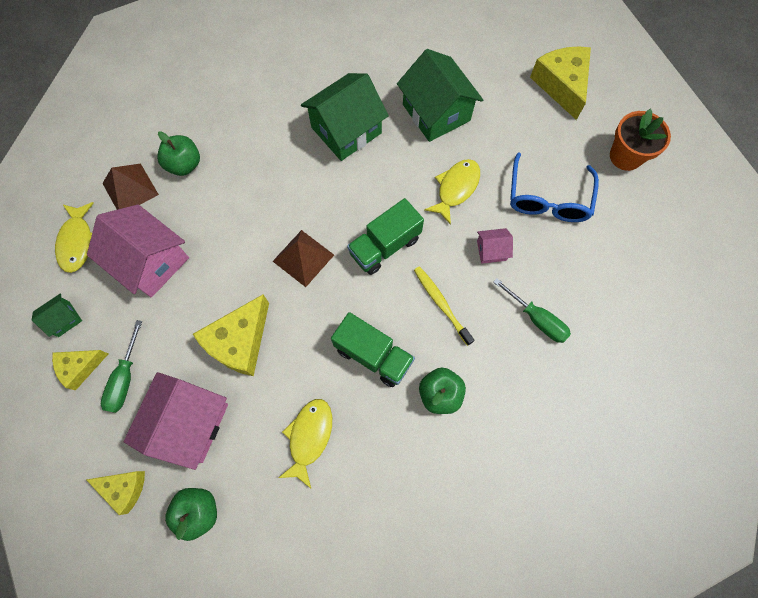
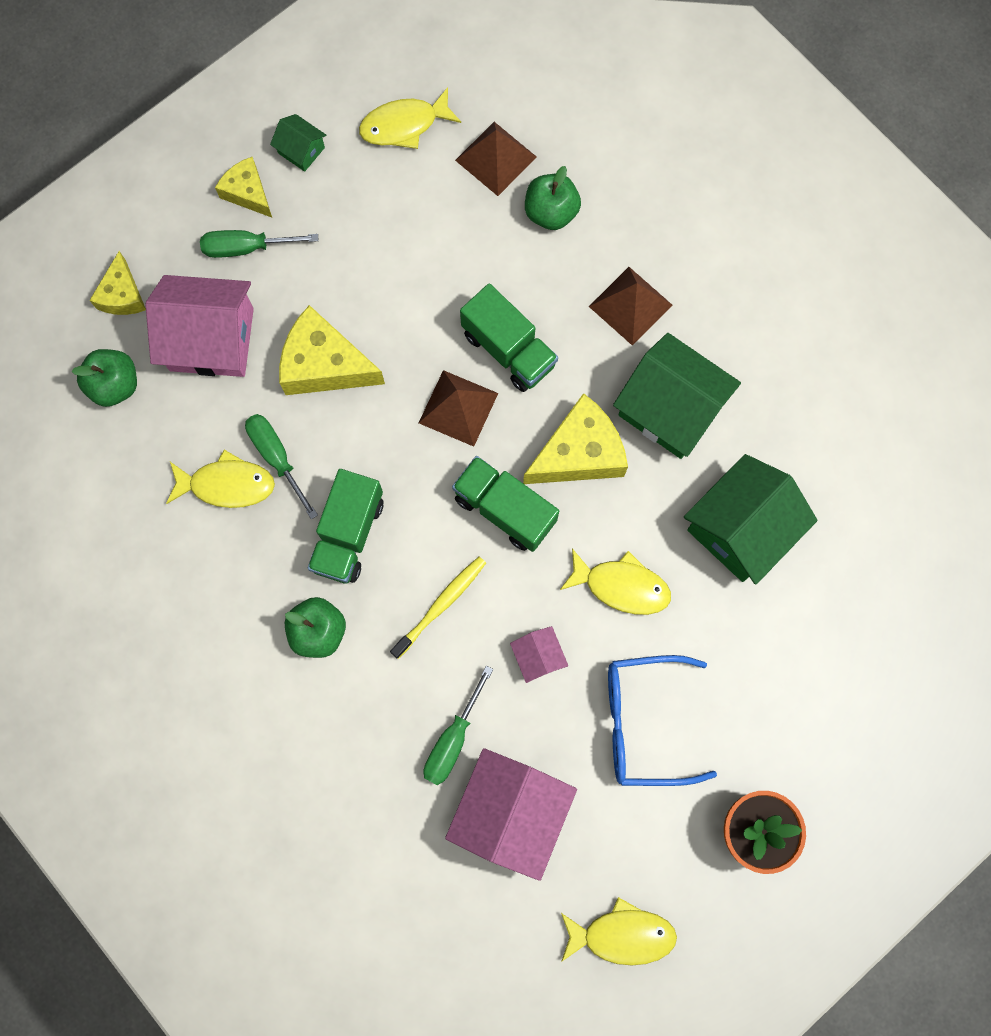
camera: 75 degrees right, 5 degrees up
(150, 261) = (402, 221): pink house -> pink house (510, 812)
(268, 135) = (630, 306): none -> brown pyramid
(272, 215) = (508, 349): none -> green truck
(300, 394) = (277, 458): none -> green screwdriver
(561, 85) = (851, 709): yellow cheese -> yellow cheese (579, 453)
(681, 246) = (622, 934): none -> yellow fish

